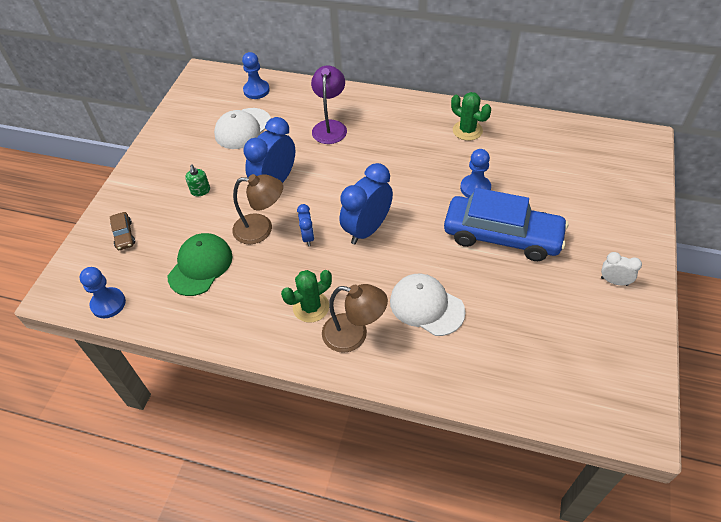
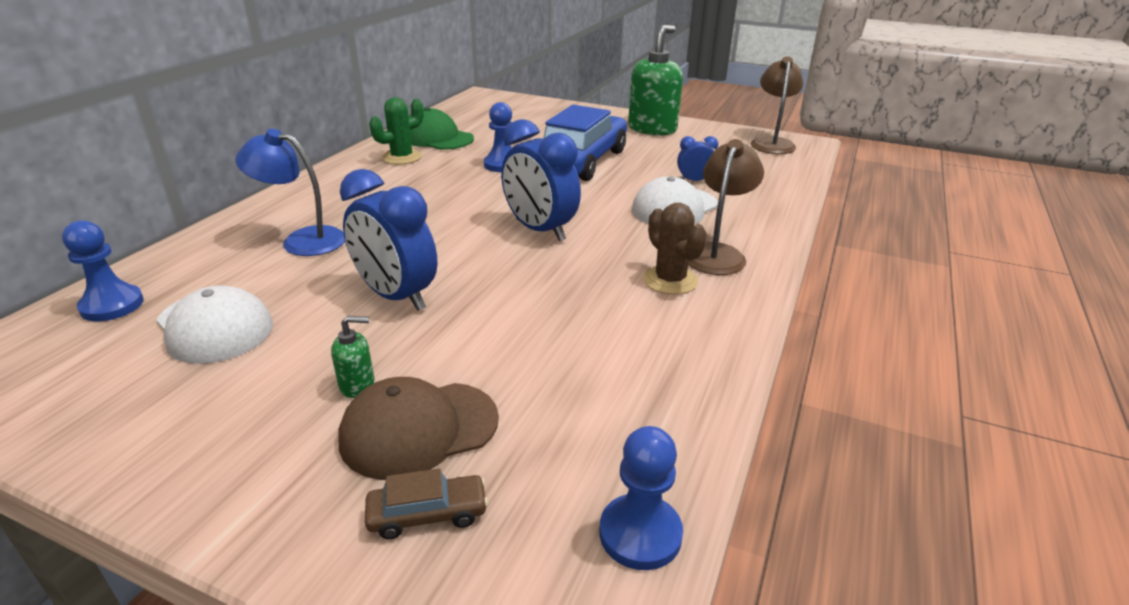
camera: 85 degrees left, 20 degrees down
(171, 220) = (419, 429): none -> brown cap
(200, 266) = (563, 387): green cap -> green cap (437, 138)
(261, 229) = (500, 315): brown lamp -> brown lamp (772, 143)
(308, 237) = (536, 274): blue clock -> blue clock (694, 181)
(311, 307) = (670, 280): green cactus -> brown cactus
(330, 127) = (302, 240): purple lamp -> blue lamp
(614, 281) = (652, 129): white clock -> green soap dispenser

